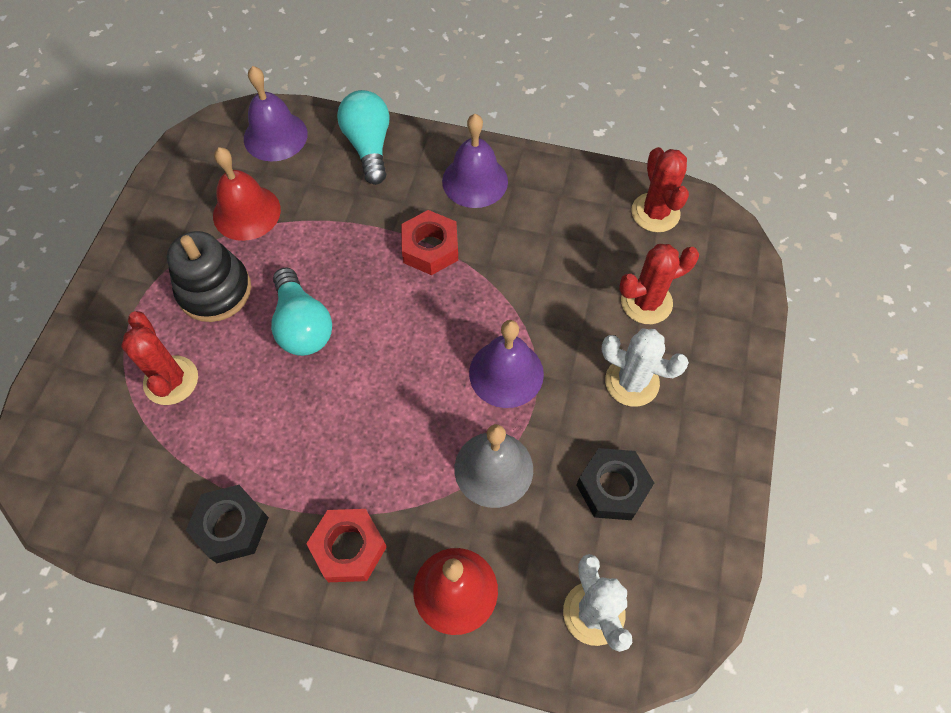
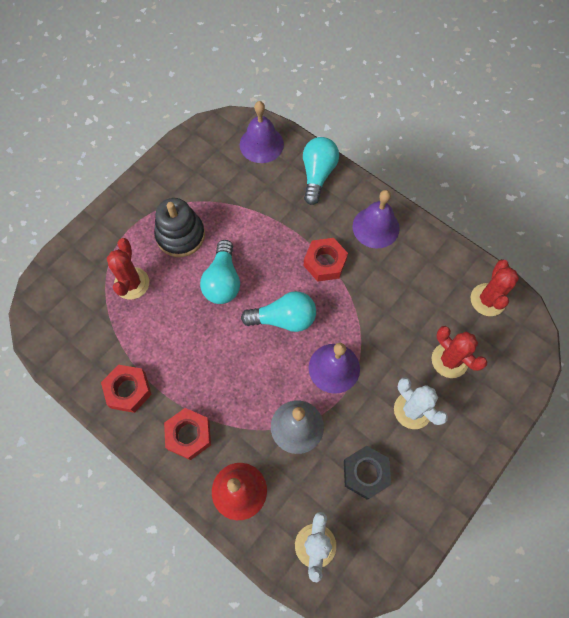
camera: 25 degrees right, 5 degrees up
(231, 527) = (128, 390): black nut -> red nut
(246, 212) = (221, 190): red bell -> none
(409, 339) = (284, 319): none -> turquoise light bulb
(646, 302) = (449, 360): red cactus -> red cactus turned 45 degrees clockwise

